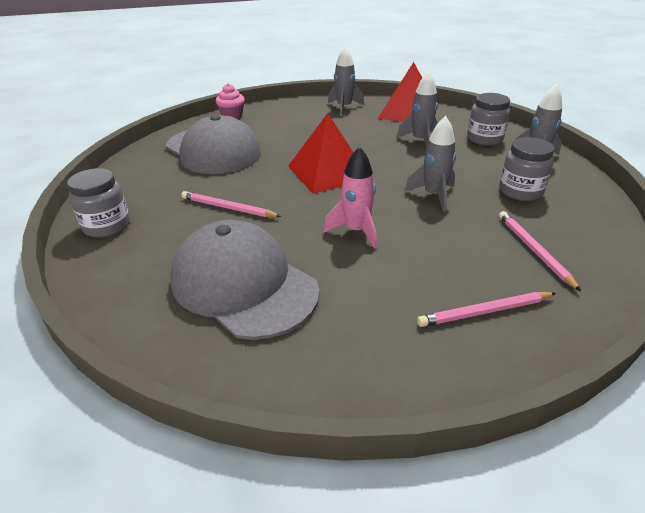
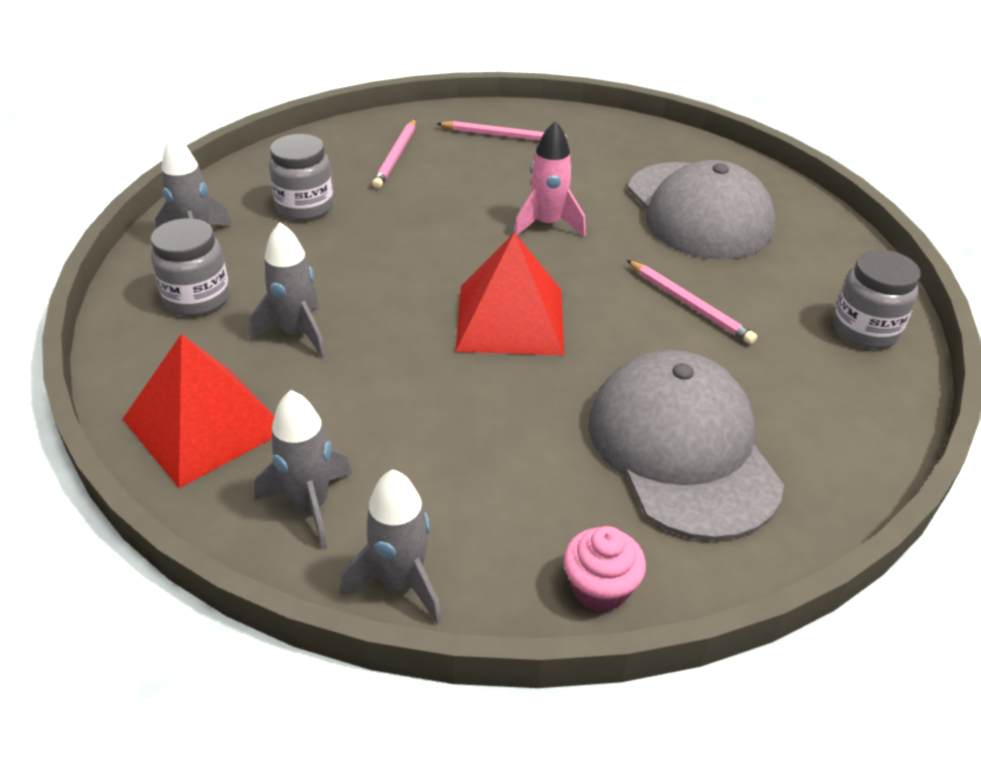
camera: 155 degrees left, 5 degrees up
(433, 195) = (411, 235): grey rocket -> grey rocket (401, 583)

